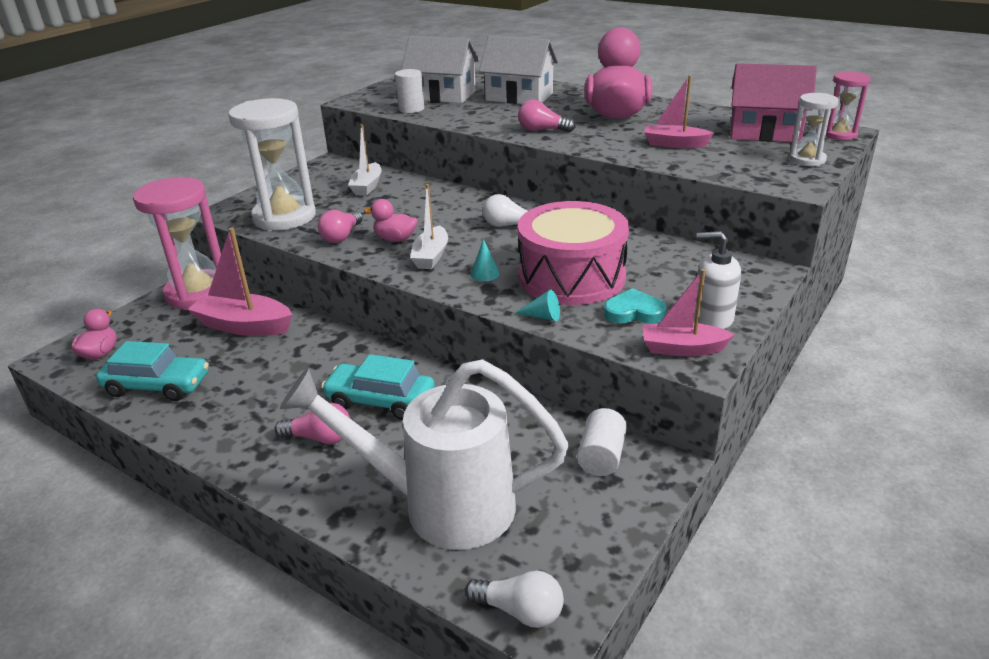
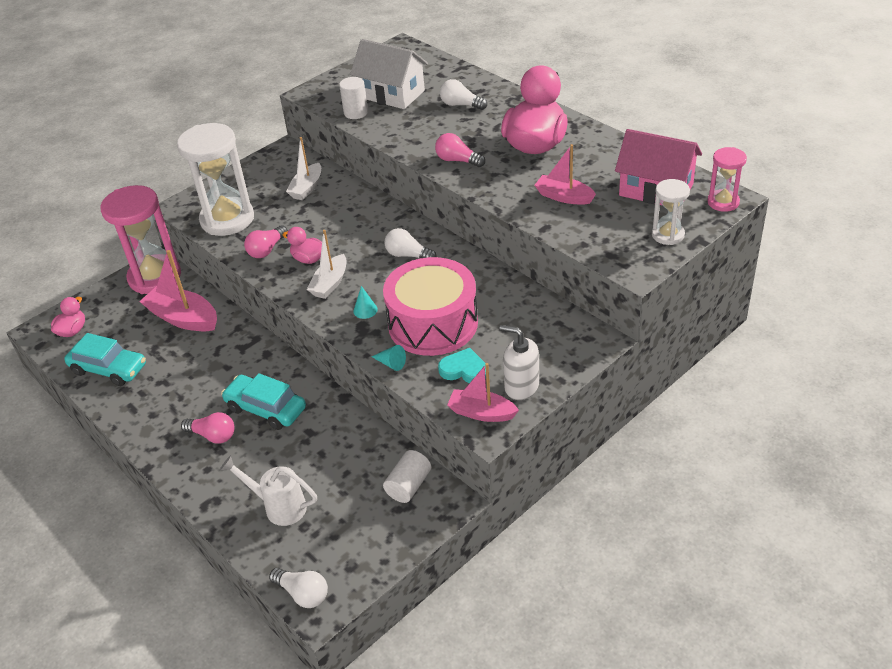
camera: 15 degrees right, 10 degrees up
(440, 505) = (278, 506): white watering can -> white watering can, size x0.52
(519, 97) = (461, 105): white house -> white light bulb

